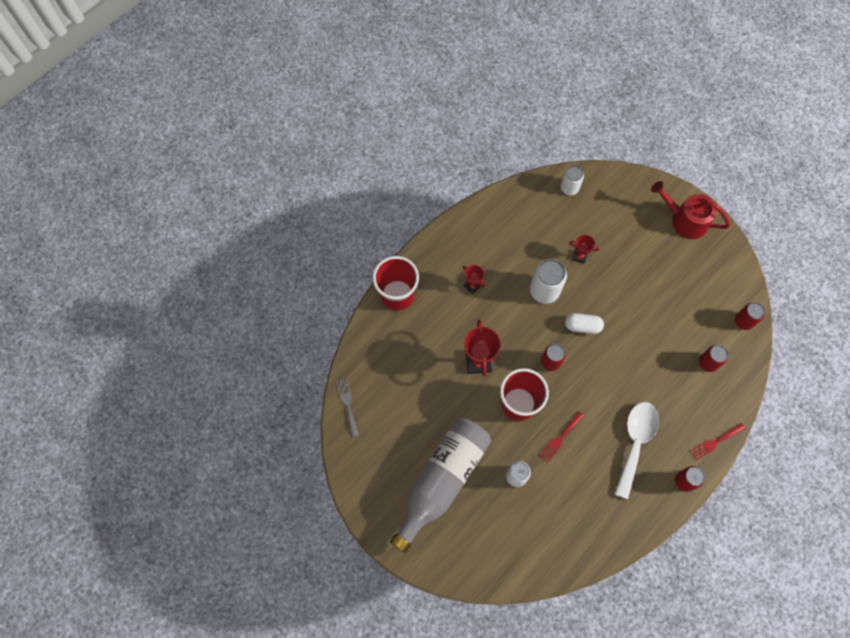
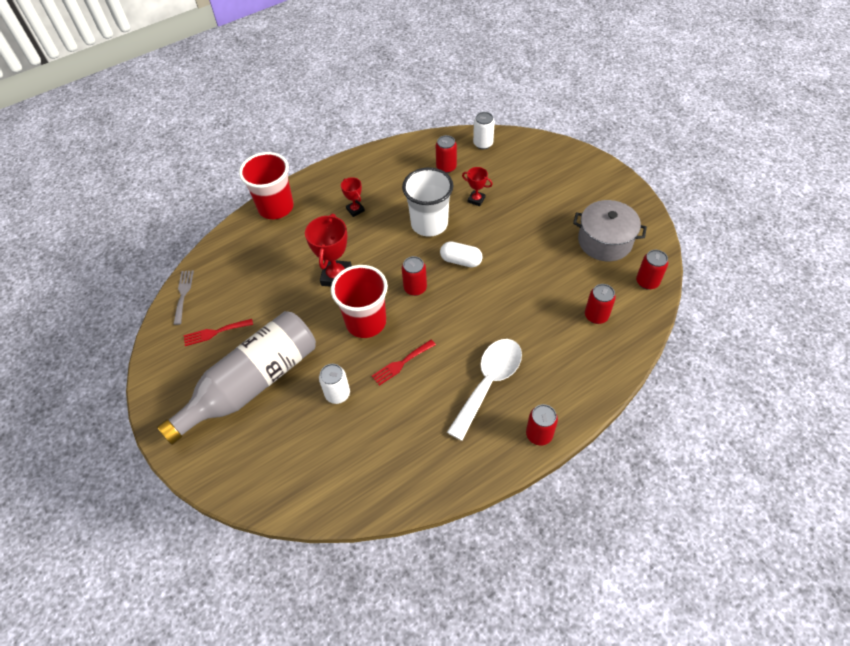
camera: 15 degrees right, 15 degrees down
(542, 222) = (446, 167): none -> red can
(544, 290) = (429, 224): white can -> white cup
(685, 220) = (599, 184): red watering can -> none
(701, 284) = (605, 241): none -> grey pot
(715, 442) = (587, 398): red fork -> red fork (215, 332)

